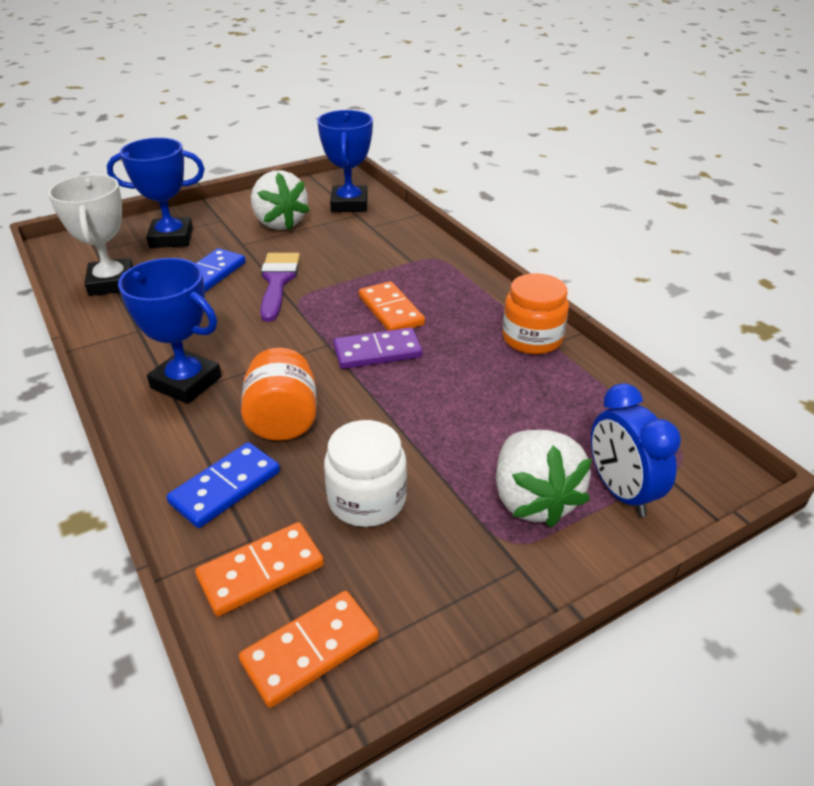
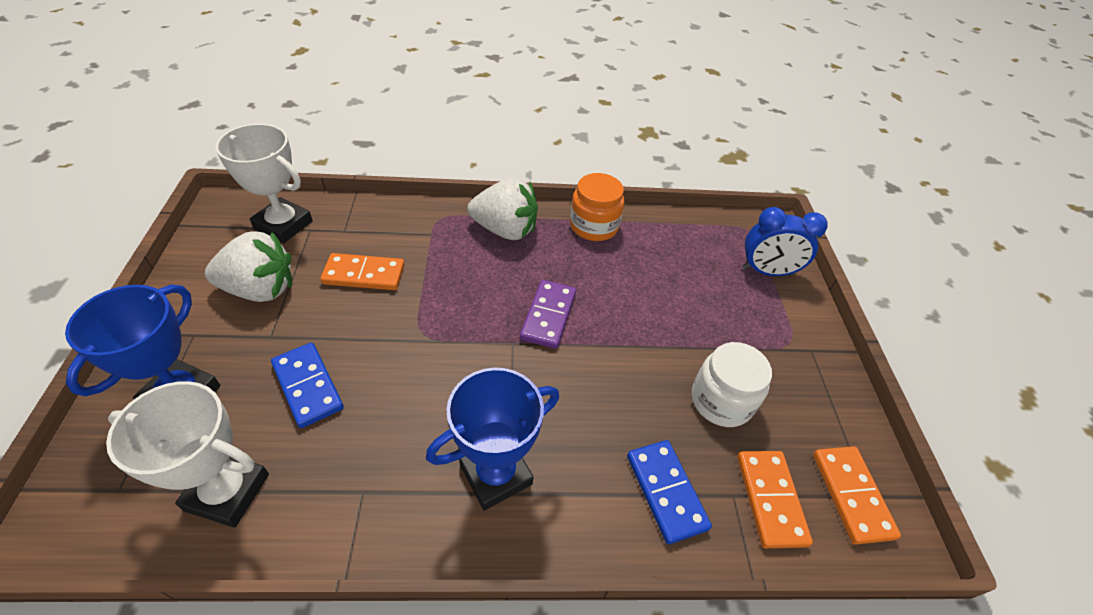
camera: 65 degrees left, 10 degrees up
(277, 281) = (377, 336): purple brush -> none
(283, 420) = (600, 417): orange jar -> none
(349, 204) = (283, 225): blue trophy -> white trophy
(391, 310) = (496, 281): orange domino -> orange domino (364, 274)
(533, 500) = (758, 313): white strawberry -> white strawberry (505, 230)

